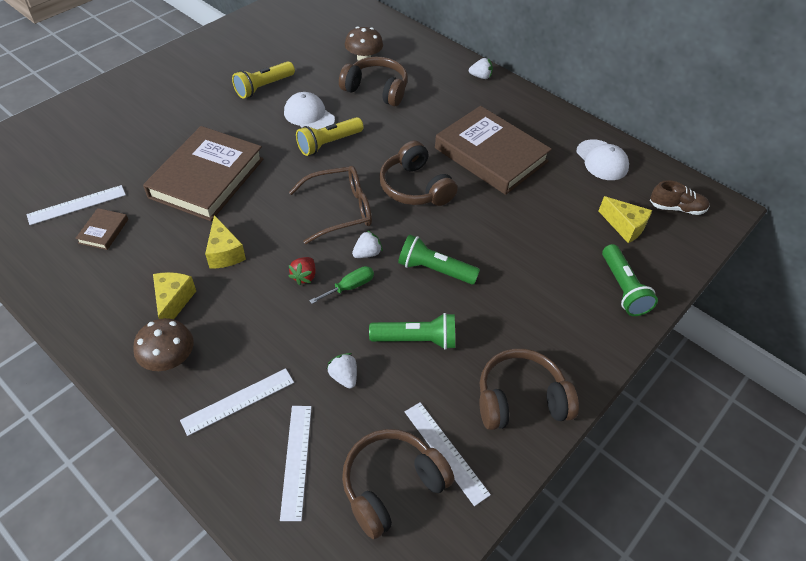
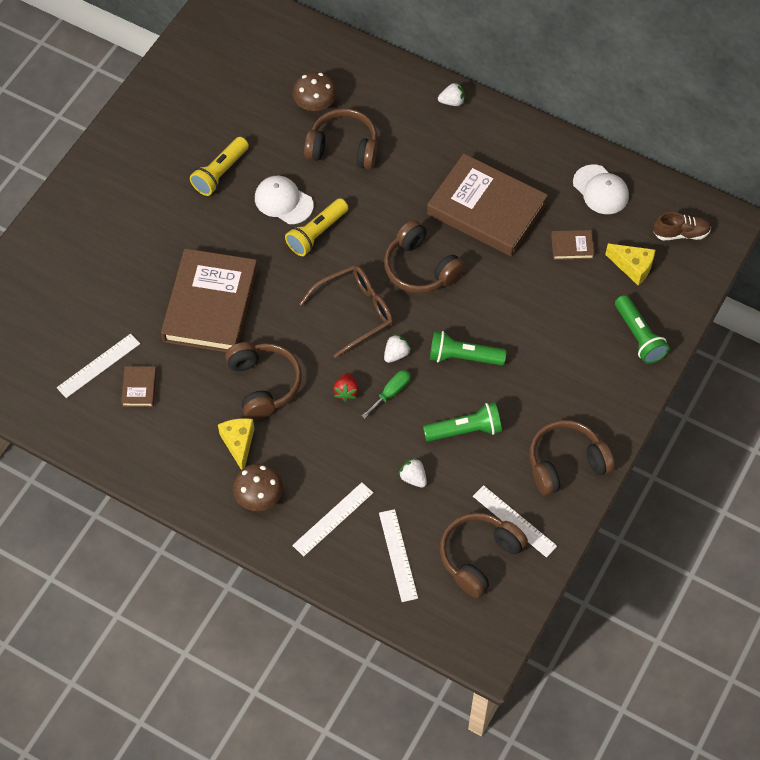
camera: 10 degrees left, 10 degrees up
(224, 253) = (263, 384): yellow cheese -> brown headphones
(566, 198) = (572, 246): none -> brown book

